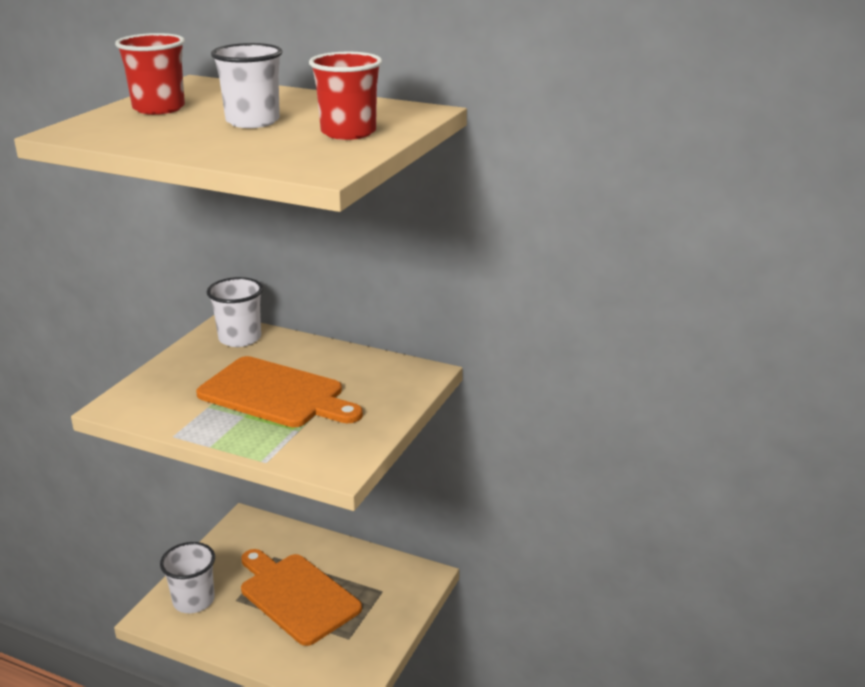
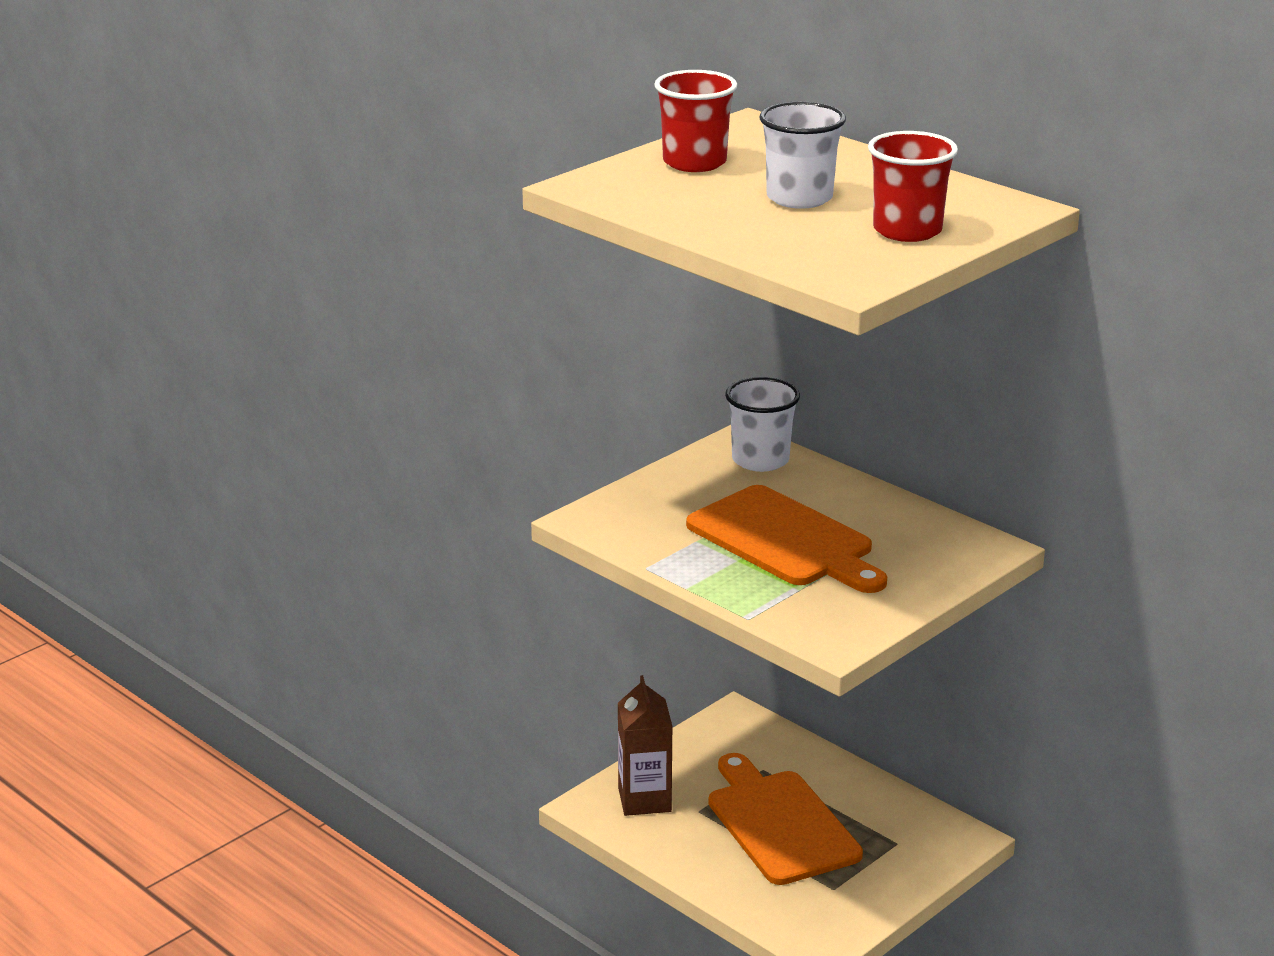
camera: 20 degrees right, 0 degrees up
(193, 600) = (644, 799): white cup -> brown carton

